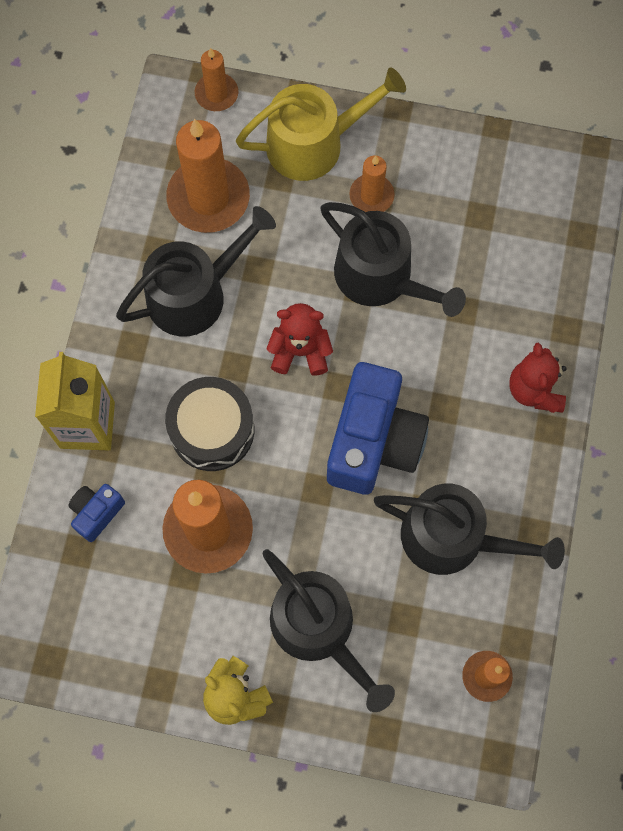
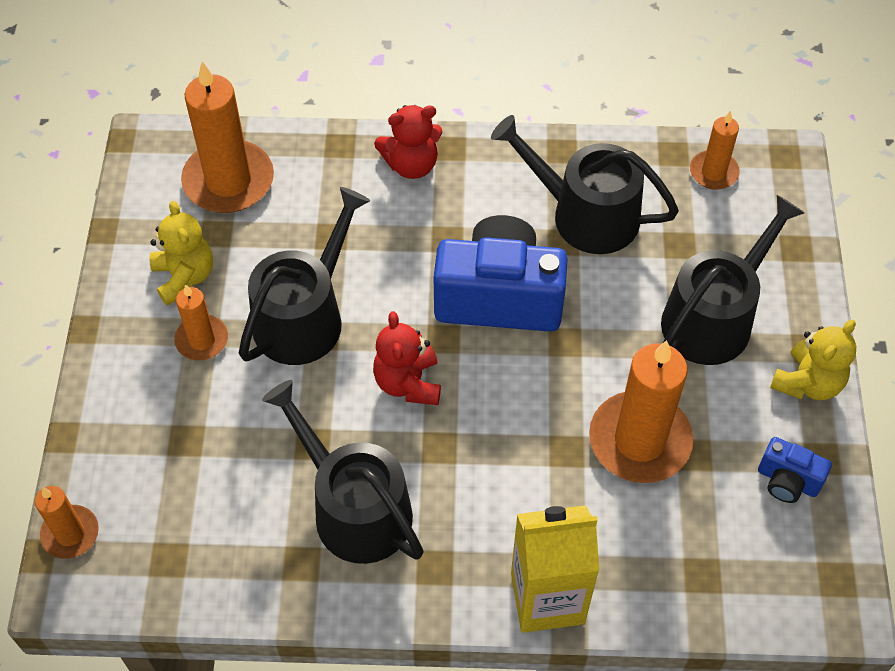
camera: 100 degrees left, 15 degrees down
(96, 513) = (652, 564): blue camera -> blue camera (787, 481)
(208, 198) = (222, 516): orange candle -> orange candle (228, 181)
(212, 430) = (522, 457): black drum -> none
(314, 143) = (136, 410): yellow watering can -> none
(437, 187) = (184, 277): none -> yellow teddy bear
(453, 538) = (585, 214): black watering can -> black watering can turned 75 degrees counterclockwise

